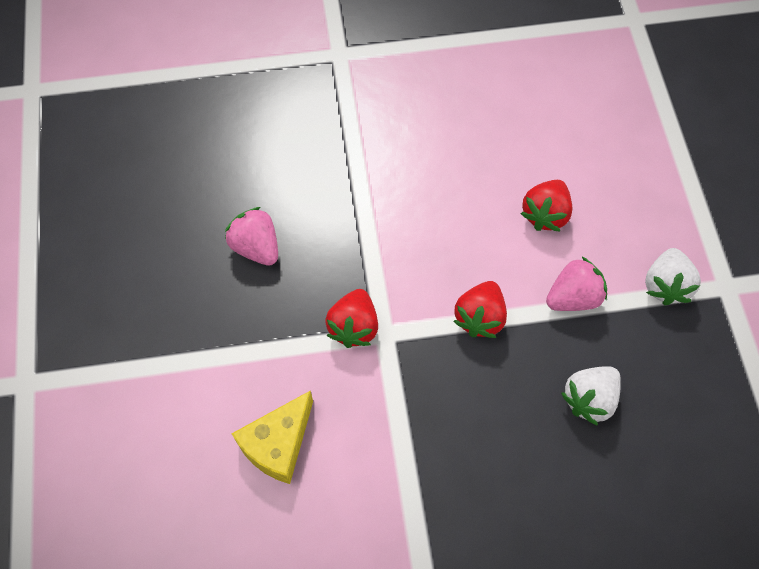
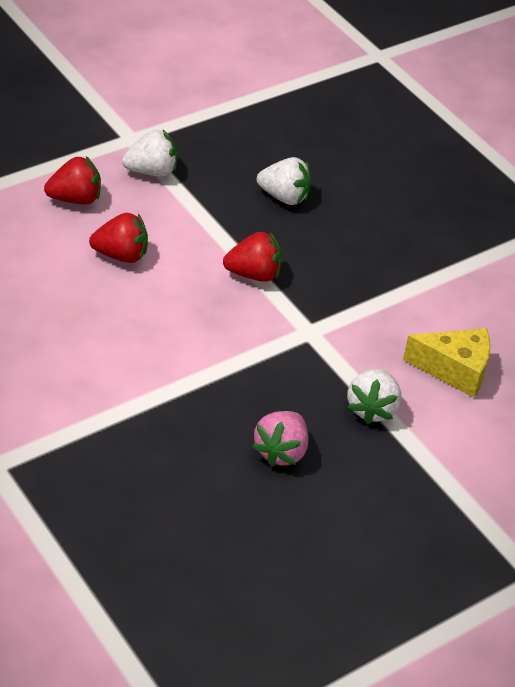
camera: 120 degrees left, 20 degrees down
(267, 342) = (372, 409): none -> white strawberry
(354, 327) = (317, 353): red strawberry -> red strawberry (75, 199)
(573, 297) = (197, 222): pink strawberry -> none

